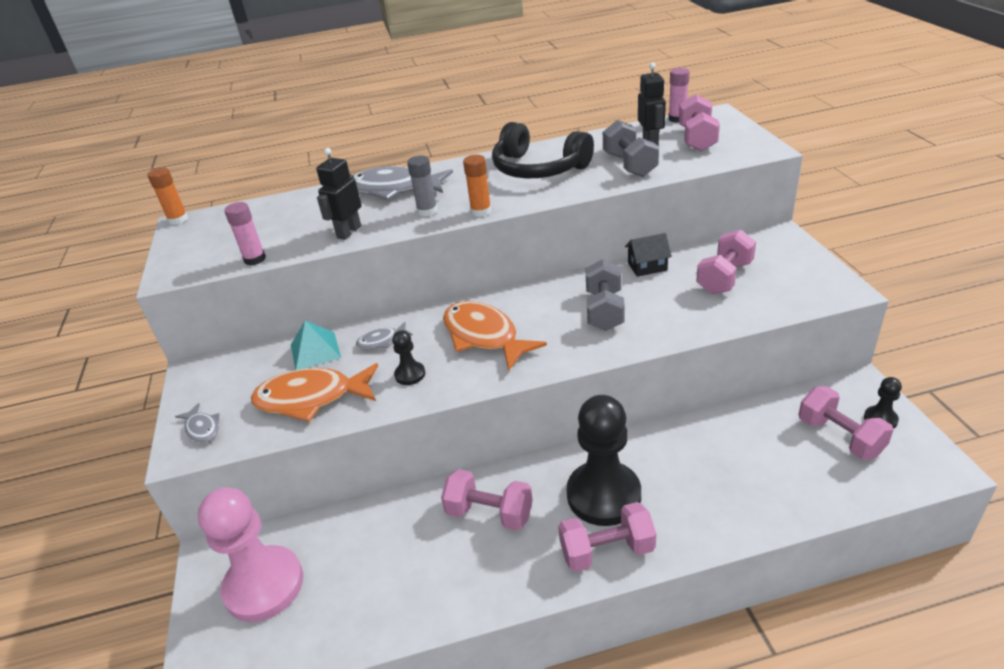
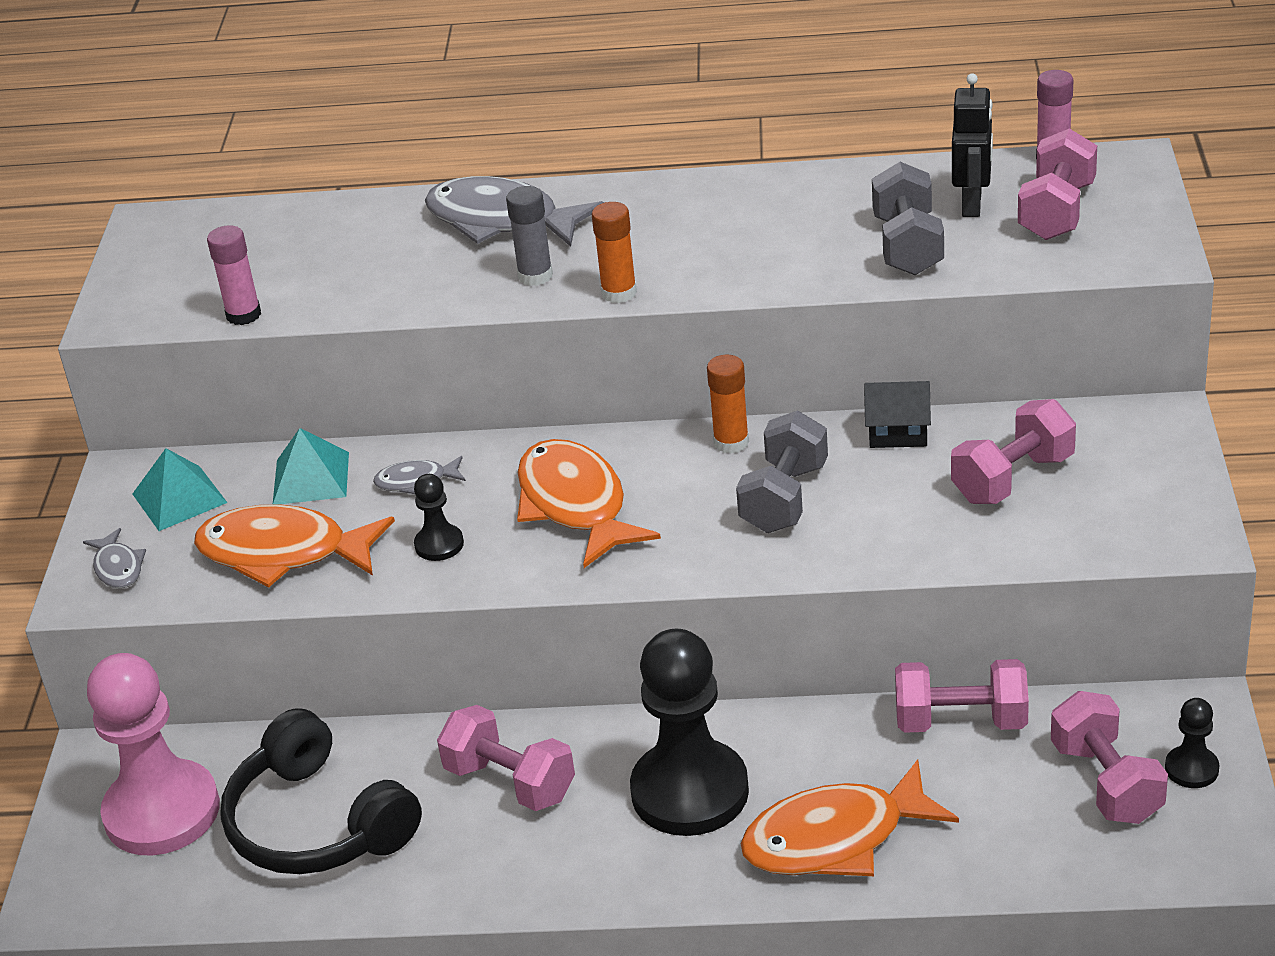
camera: 15 degrees right, 0 degrees up
(178, 220) = (144, 216): orange glue stick -> orange glue stick (731, 442)
(234, 378) = (179, 498): none -> turquoise pyramid
(349, 232) = (399, 292): black robot -> none
(538, 168) = (753, 223): black headphones -> black headphones (318, 823)
(607, 551) = (656, 868): pink dumbbell -> pink dumbbell (961, 721)
(706, 506) = (835, 838): none -> orange fish

